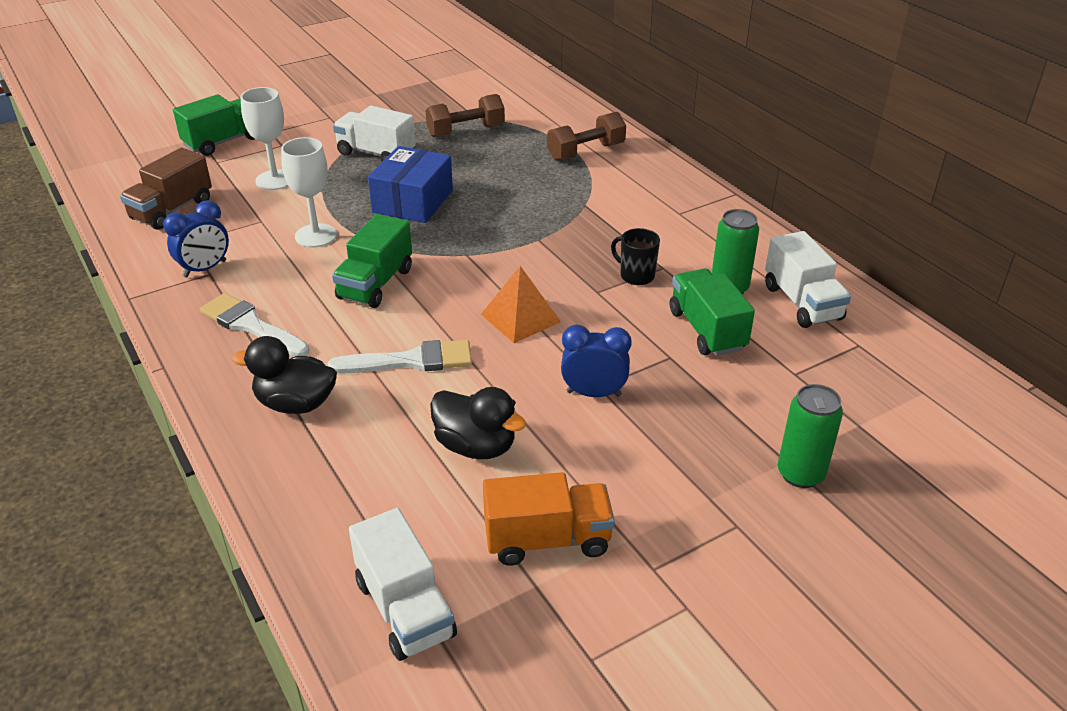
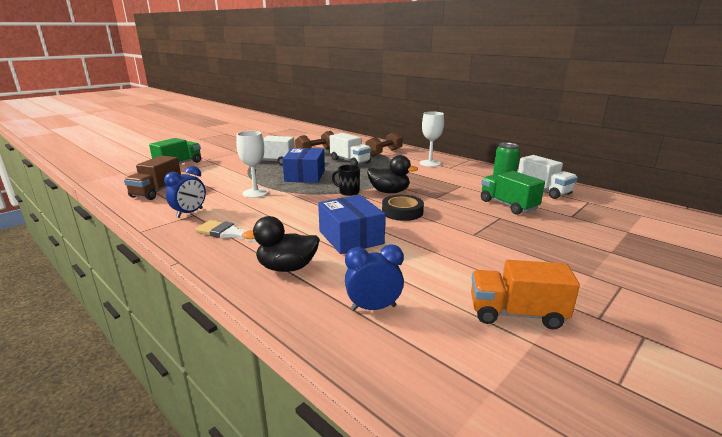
camera: 15 degrees left, 15 degrees down
(275, 180) = (218, 175): white goblet -> white goblet (430, 163)
(375, 284) = (305, 208): green truck -> none
(405, 609) = (453, 378): white truck -> white truck (350, 161)
(411, 361) = (351, 237): white brush -> blue box
(476, 446) = (425, 272): black duck -> black duck (389, 192)
(520, 318) = (402, 212): orange pyramid -> black tape
(547, 540) = (516, 314): orange truck -> orange truck turned 150 degrees counterclockwise
(593, 393) = (474, 237): blue clock -> blue clock (373, 308)
(636, 275) = (450, 190): black mug -> black mug (348, 192)
(800, 474) = (625, 256): green can -> none

